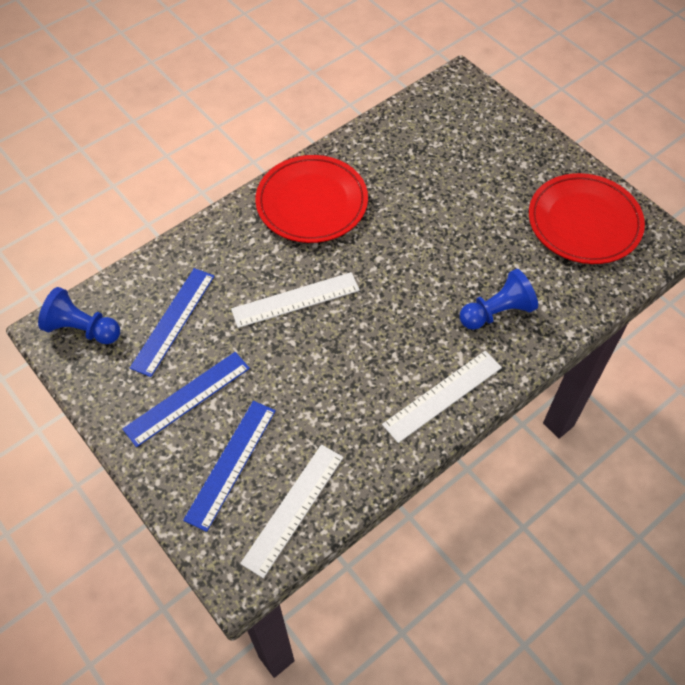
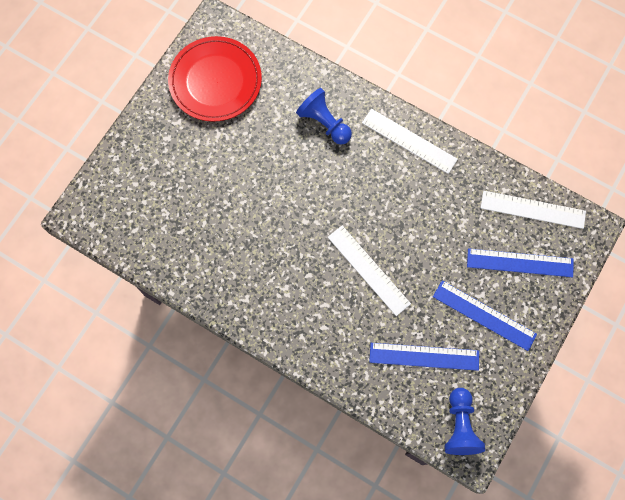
camera: 110 degrees left, 15 degrees up
(312, 202) = (266, 293): red plate -> none

